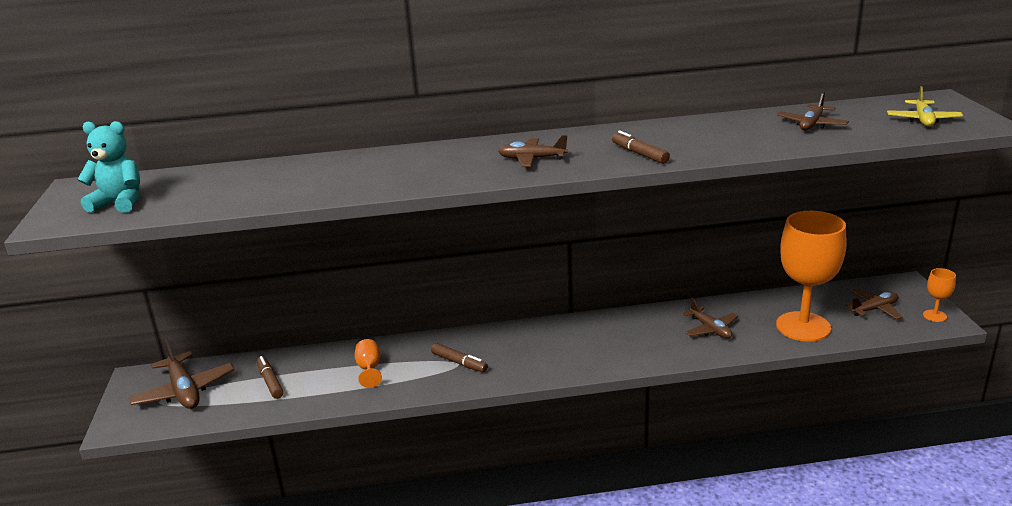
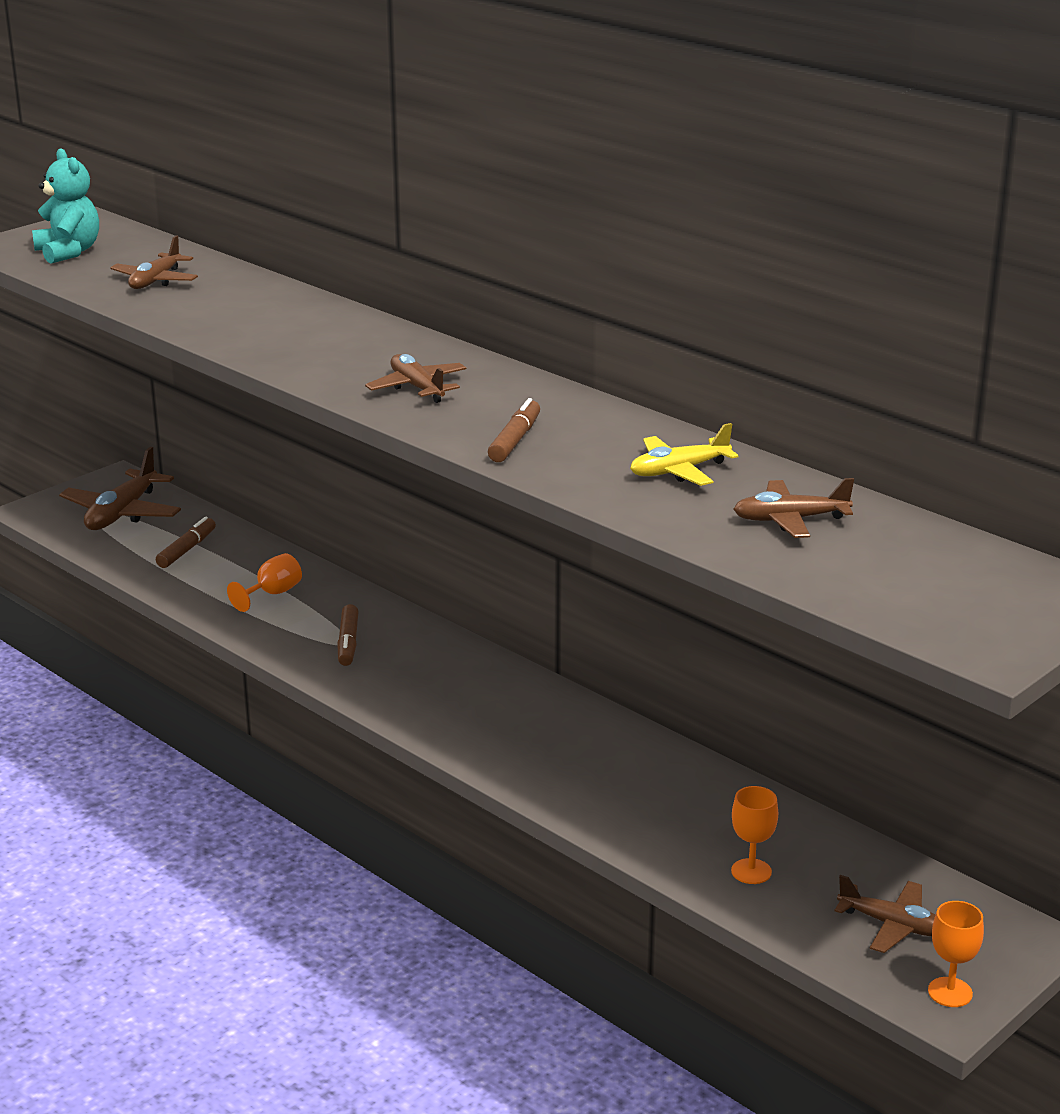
camera: 50 degrees right, 0 degrees up
(710, 329) = (645, 794): brown plane -> brown plane (155, 281)
(803, 327) = (751, 871): orange goblet -> orange goblet, size x0.42
(923, 120) = (936, 596): yellow plane -> yellow plane (679, 471)

